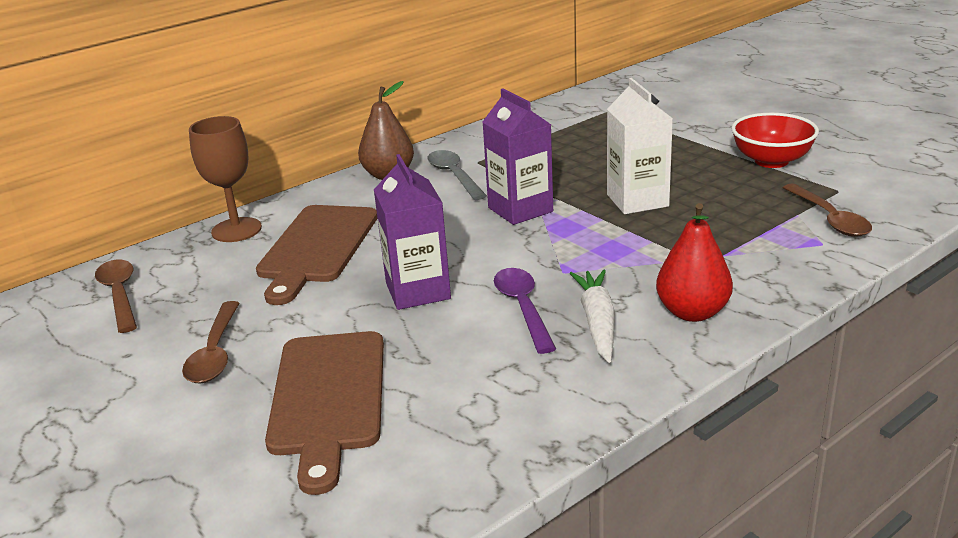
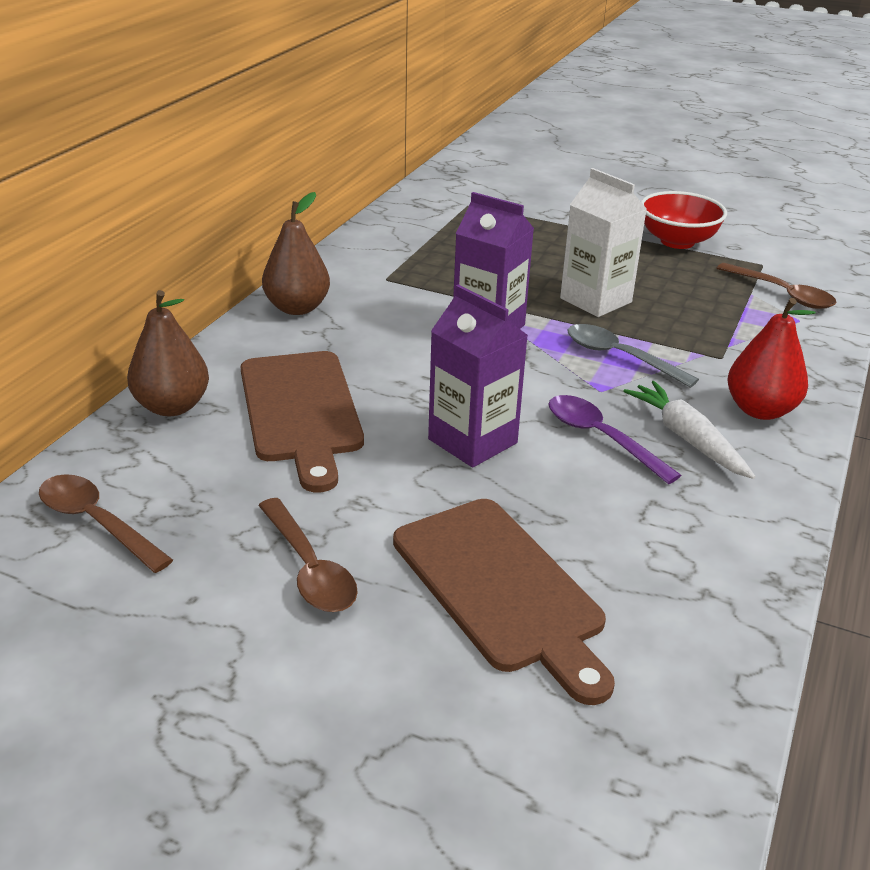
camera: 30 degrees left, 5 degrees up
(236, 230) = (172, 406): brown goblet -> brown pear
(454, 176) = (376, 299): grey spoon -> grey spoon (620, 357)

